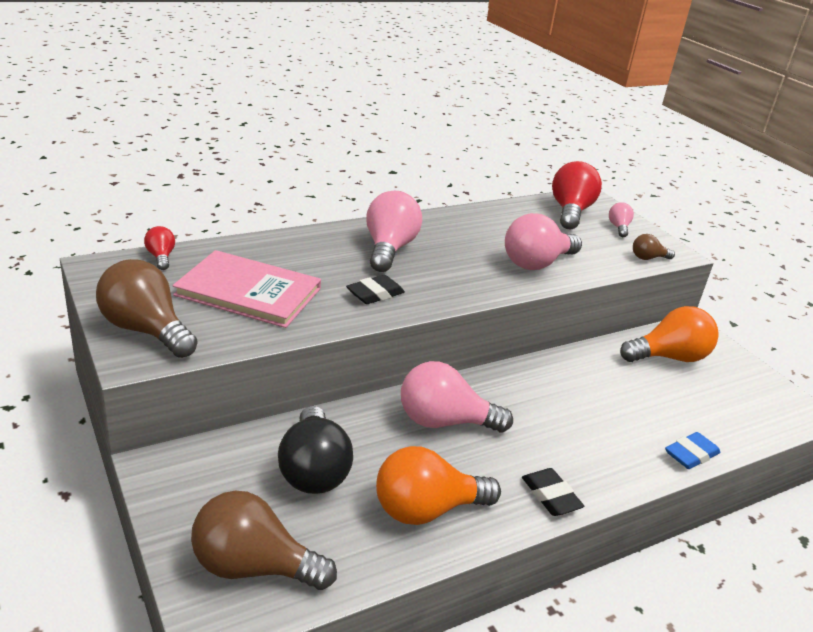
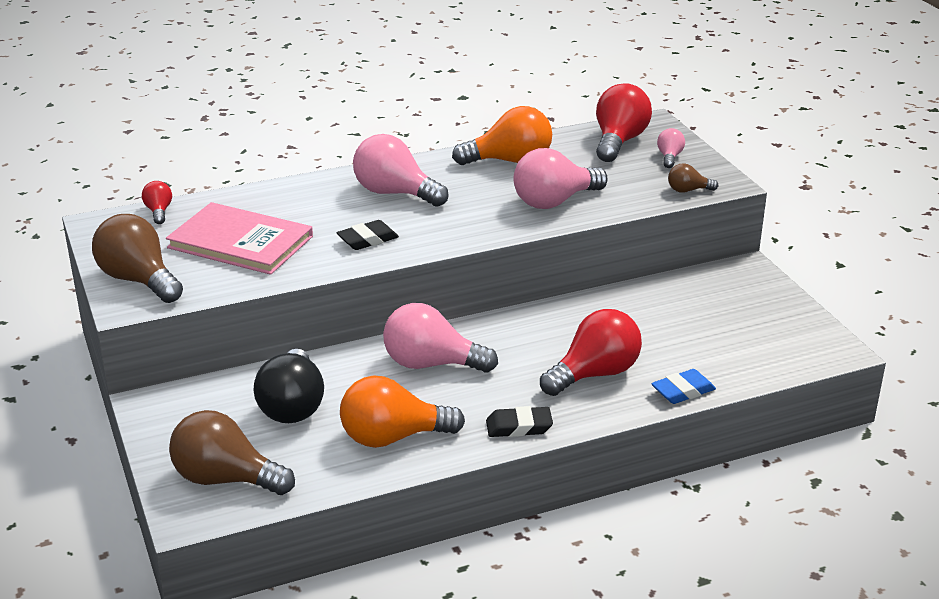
camera: 10 degrees right, 0 degrees up
(389, 249) = (395, 193): pink light bulb -> pink light bulb turned 75 degrees counterclockwise
(550, 496) = (519, 427): black eraser -> black eraser turned 75 degrees counterclockwise
(603, 435) = (594, 374): none -> red light bulb
(669, 357) = (703, 298): orange light bulb -> orange light bulb (510, 161)

